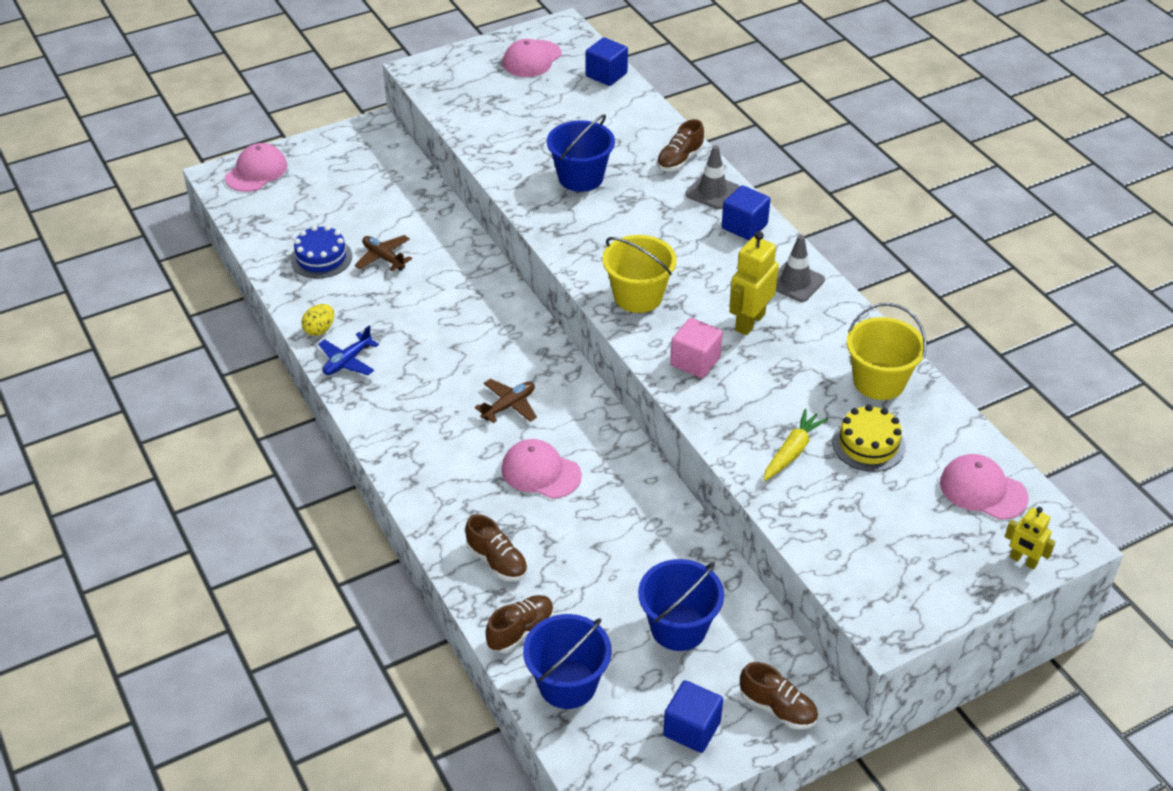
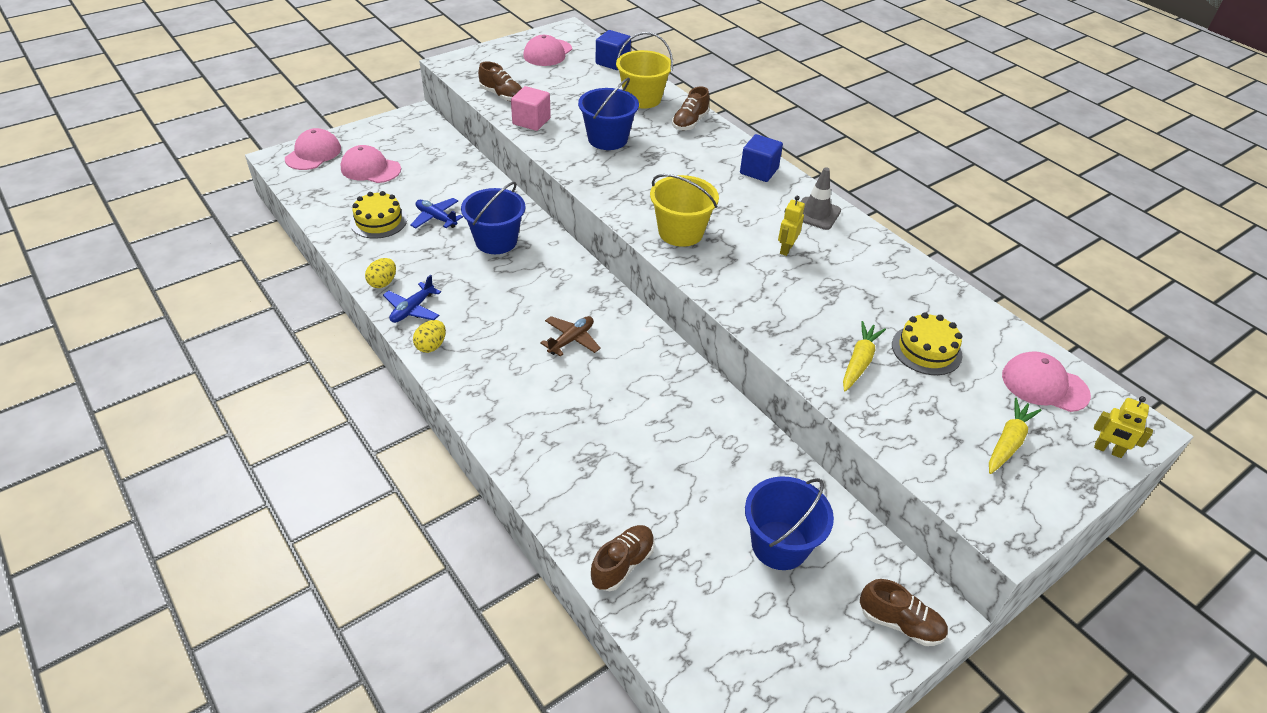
camera: 10 degrees left, 0 degrees up
(321, 258) = (378, 221): blue cake -> yellow cake
(363, 402) = (431, 346): none -> yellow egg
(383, 258) = (436, 218): brown plane -> blue plane
(497, 561) = (586, 492): brown shoe -> brown shoe (502, 95)
(540, 472) = (612, 399): pink cap -> pink cap (370, 169)
(567, 684) = (682, 619): blue bucket -> blue bucket (496, 241)
(692, 729) = (820, 656): blue cube -> none
(695, 361) = (747, 286): pink cube -> pink cube (531, 121)
(712, 192) = (724, 145): grey traffic cone -> none
(749, 322) = (786, 249): yellow robot -> yellow robot, size x0.60
(879, 381) = (916, 293): yellow bucket -> yellow bucket (642, 99)
(921, 544) = (1008, 442): none -> yellow carrot

